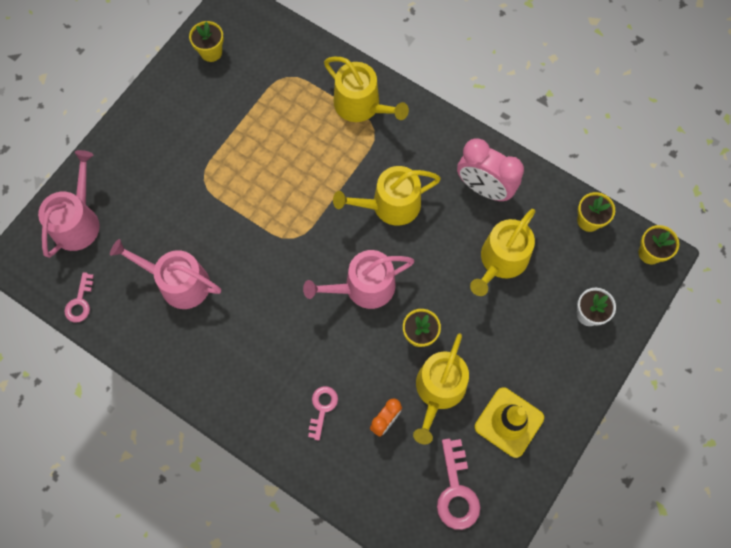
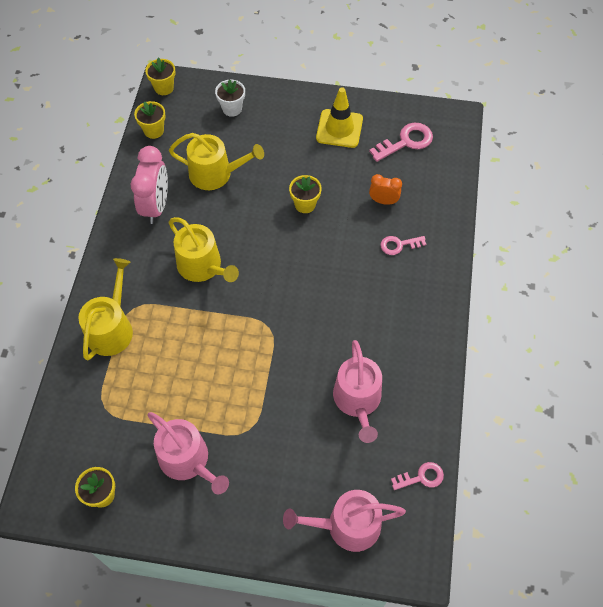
camera: 115 degrees left, 10 degrees down
(363, 287) = (286, 257): pink watering can -> pink watering can (188, 461)
(438, 391) = (341, 177): yellow watering can -> none

